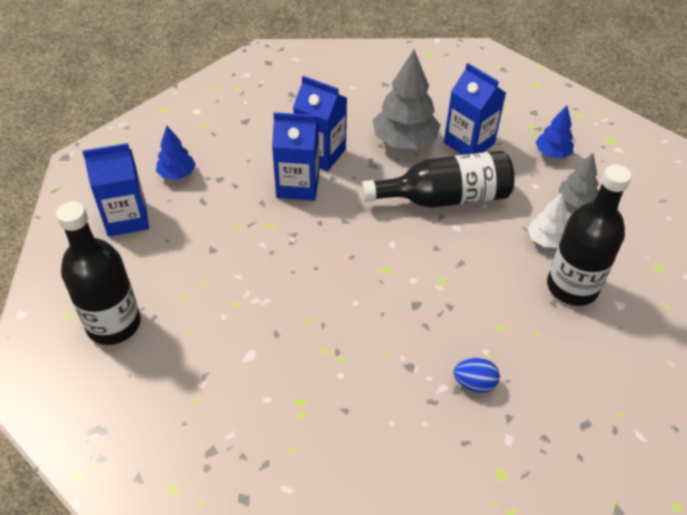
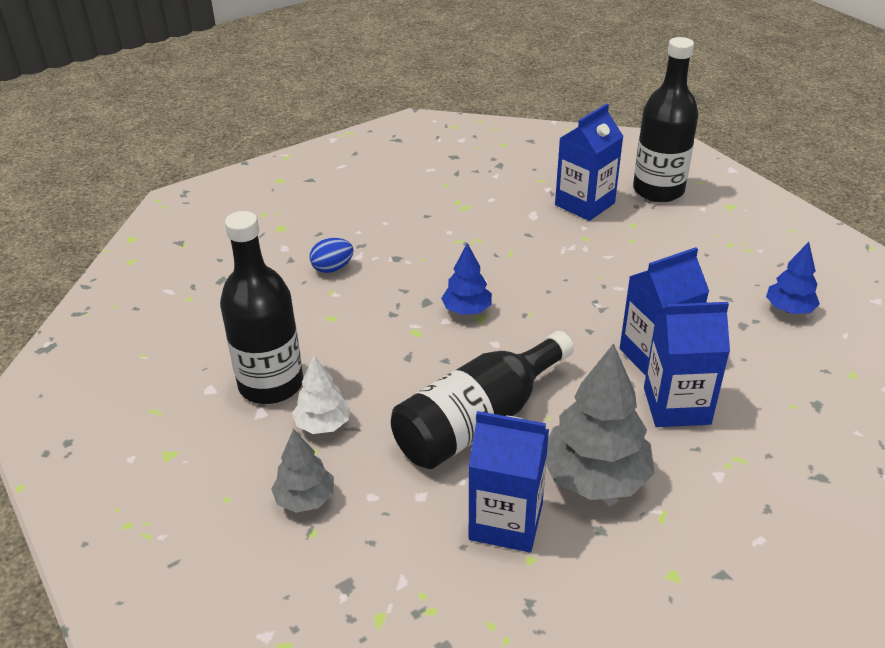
camera: 150 degrees right, 10 degrees down
(126, 218) = (767, 253): blue carton -> blue carton (584, 204)
(552, 153) = (372, 567): blue tree -> blue tree (467, 310)

